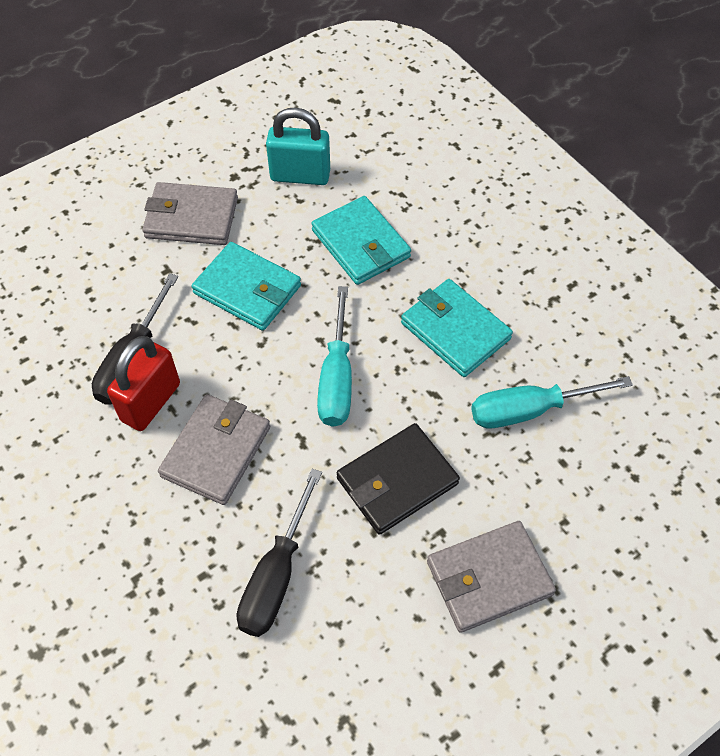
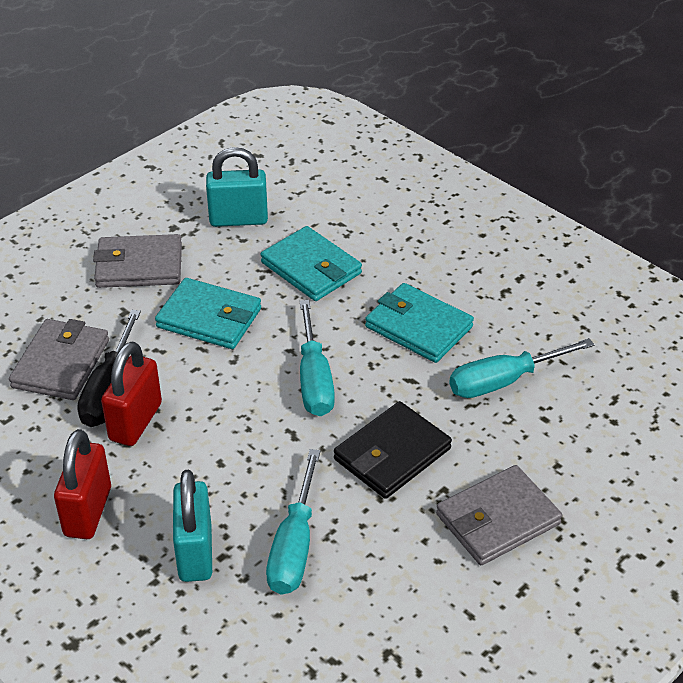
camera: 10 degrees left, 15 degrees down
(84, 501) = (88, 512): none -> red padlock
(177, 567) = (195, 552): none -> turquoise padlock
(216, 451) = (211, 454): grey wallet -> grey wallet (61, 364)
(276, 577) = (294, 547): black screwdriver -> turquoise screwdriver

